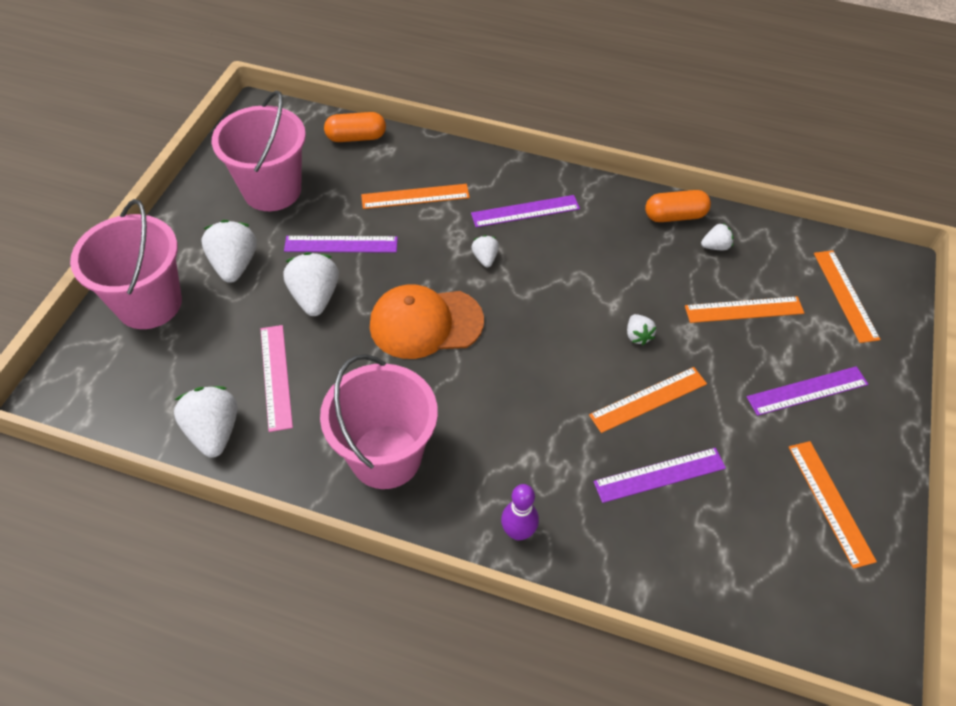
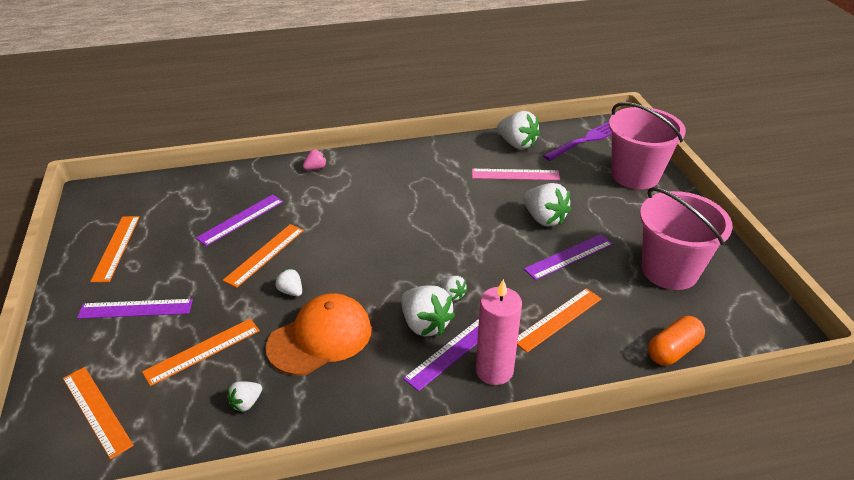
camera: 150 degrees right, 15 degrees down
(126, 390) = (585, 140): none -> purple fork
(234, 265) = (619, 214): white strawberry -> white strawberry (425, 324)
(275, 376) = (515, 174): pink ruler -> pink ruler turned 45 degrees counterclockwise
(386, 456) = (414, 168): pink bucket -> none
(425, 323) = (455, 235): orange cap -> orange cap (320, 338)
(503, 184) = (494, 370): none -> pink candle
(518, 532) = (315, 168): purple bowling pin -> pink strawberry
(675, 216) = (301, 419): orange capsule -> none
(807, 391) = (136, 308): purple ruler -> purple ruler turned 45 degrees clockwise
(830, 502) = (116, 248): orange ruler -> orange ruler turned 45 degrees clockwise

